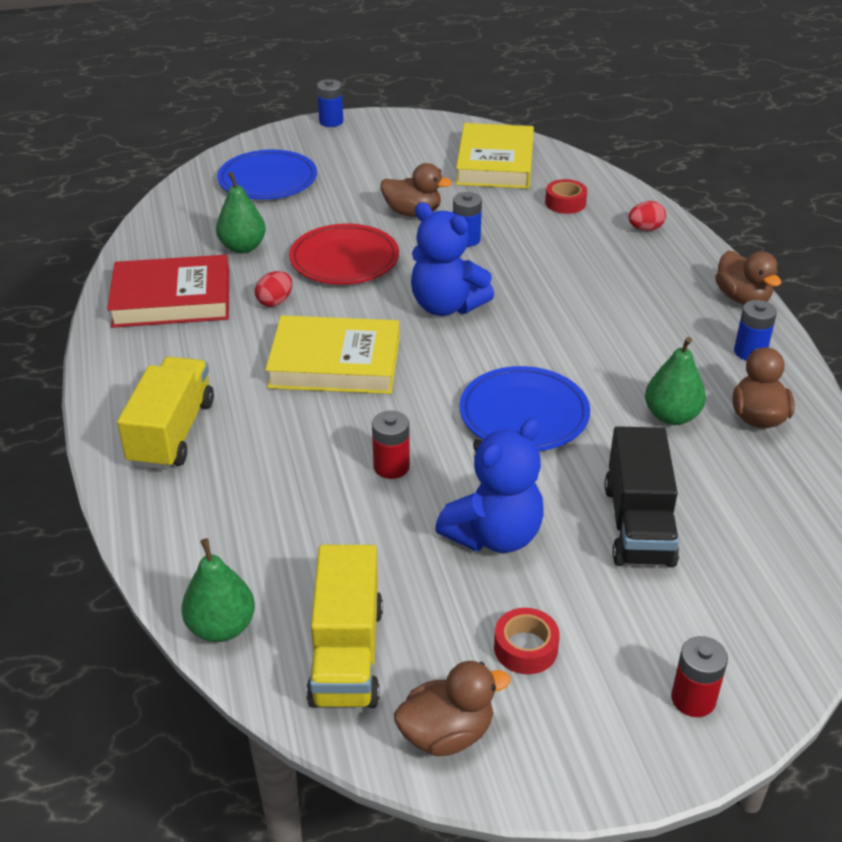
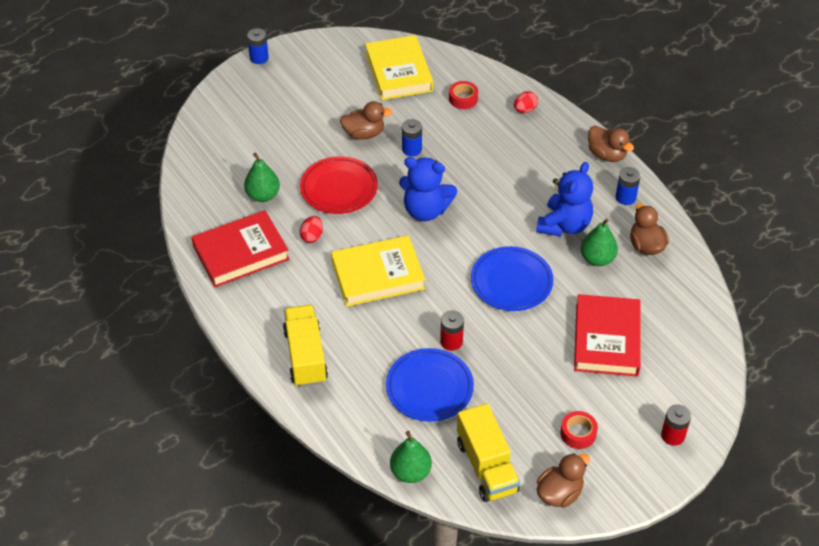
camera: 20 degrees left, 10 degrees up
(268, 180) = (245, 128): blue plate -> blue plate (429, 388)
(494, 535) = (531, 370): blue teddy bear -> blue teddy bear (564, 225)
(638, 524) = (606, 339): black truck -> red book

